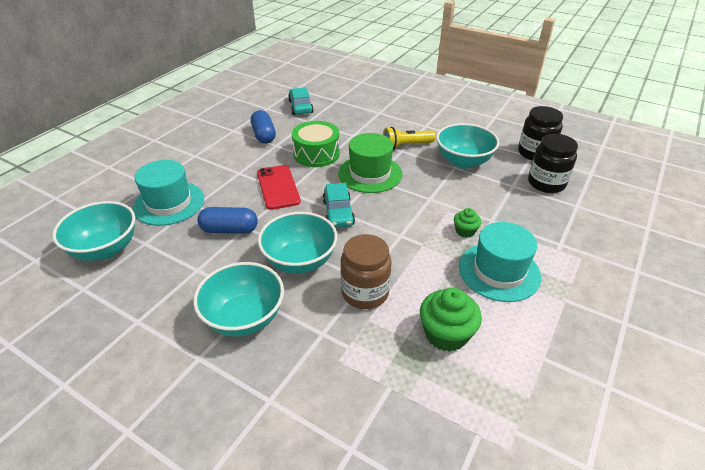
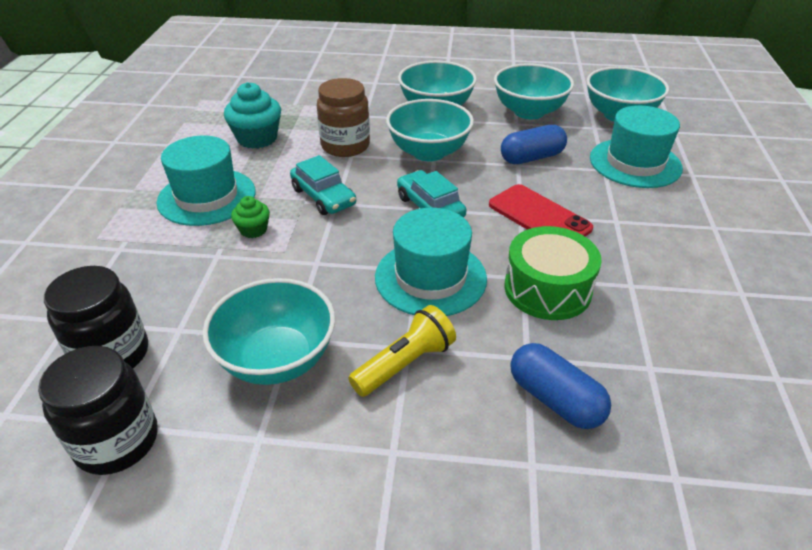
camera: 155 degrees right, 0 degrees up
(168, 280) = (529, 112): none -> turquoise bowl
(264, 135) = (678, 299): blue capsule -> blue capsule (555, 399)
(300, 107) = (720, 412): turquoise car -> turquoise car (323, 197)
(370, 174) = (430, 277): green hat -> turquoise hat
(446, 334) = (257, 138): green cupcake -> turquoise cupcake

